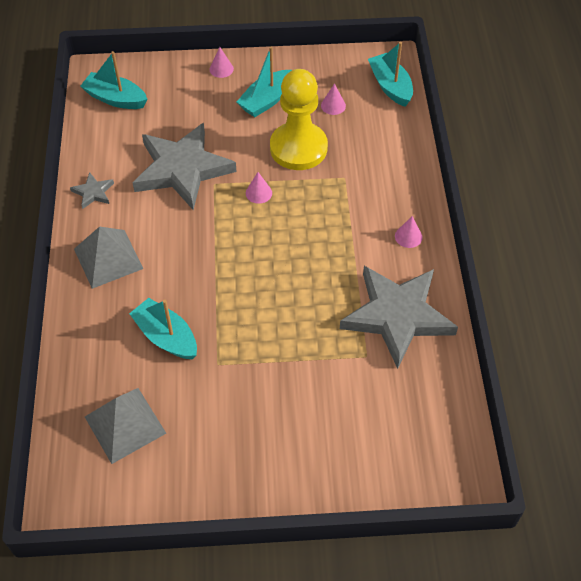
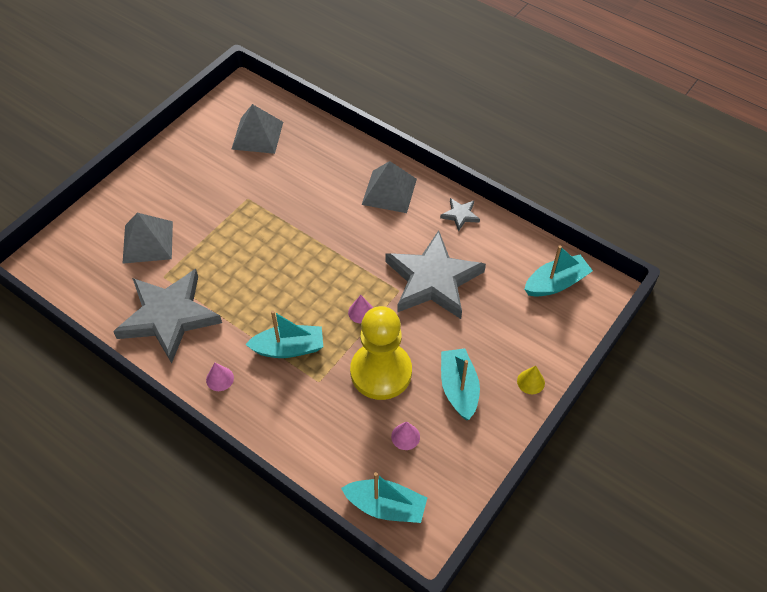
camera: 130 degrees right, 0 degrees up
(166, 337) = (294, 185): turquoise boat -> turquoise boat (289, 348)
(221, 69) = (530, 382): pink cone -> yellow cone
(346, 403) = (148, 242): none -> grey pyramid

